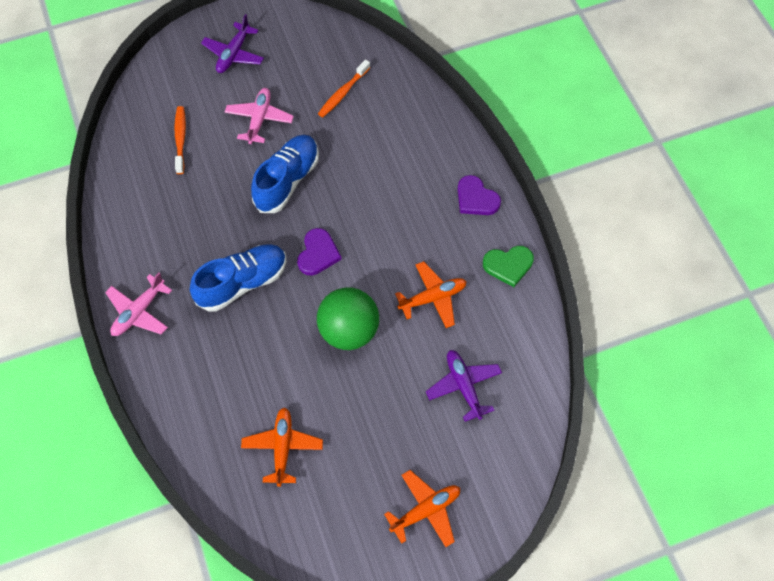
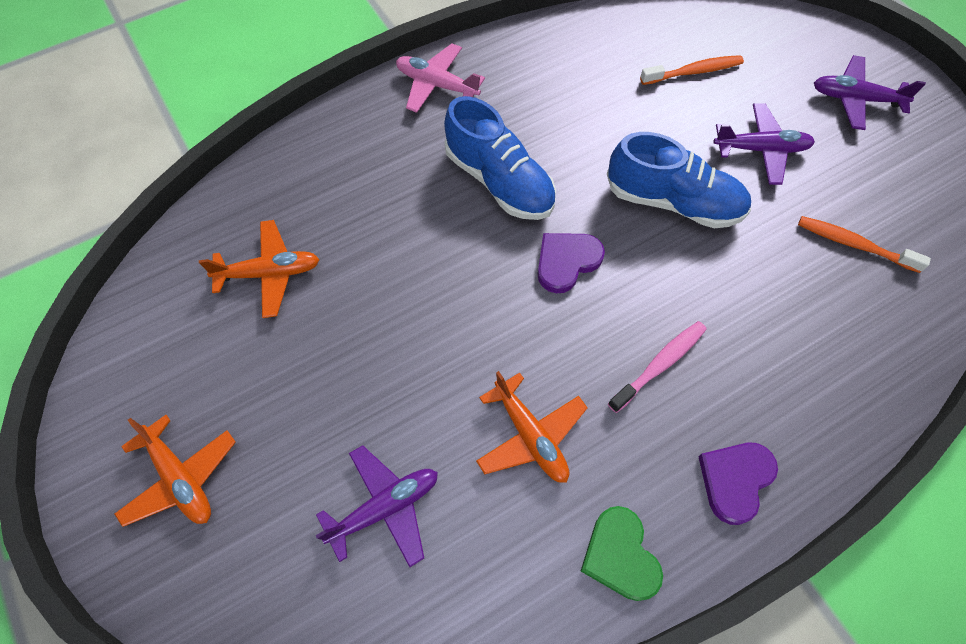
camera: 80 degrees right, 0 degrees up
(259, 119) = (761, 149): pink plane -> purple plane
(318, 254) = (566, 262): purple heart -> purple heart turned 135 degrees clockwise
(349, 330) = (452, 324): green ball -> none
(401, 218) = (659, 365): none -> pink toothbrush

